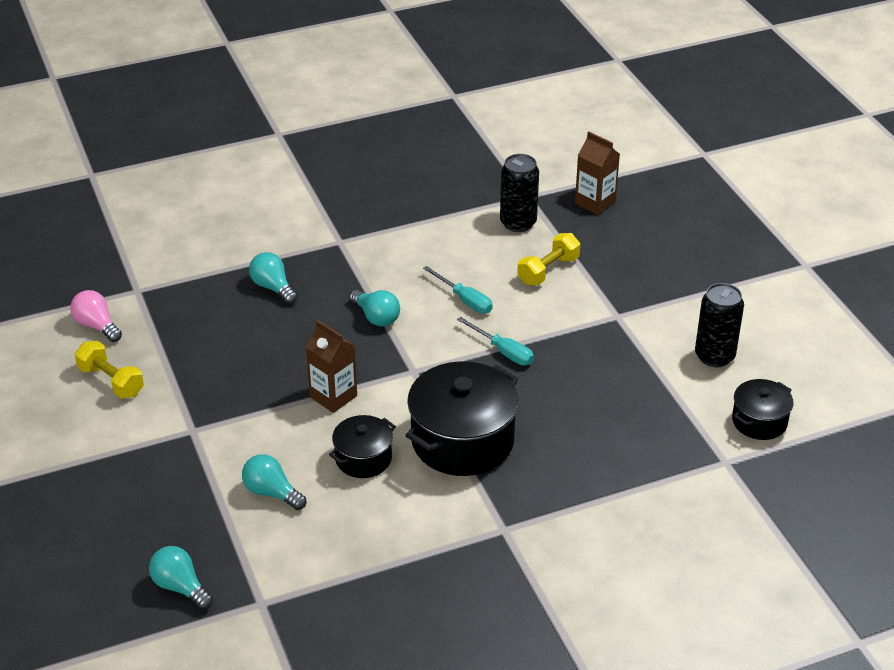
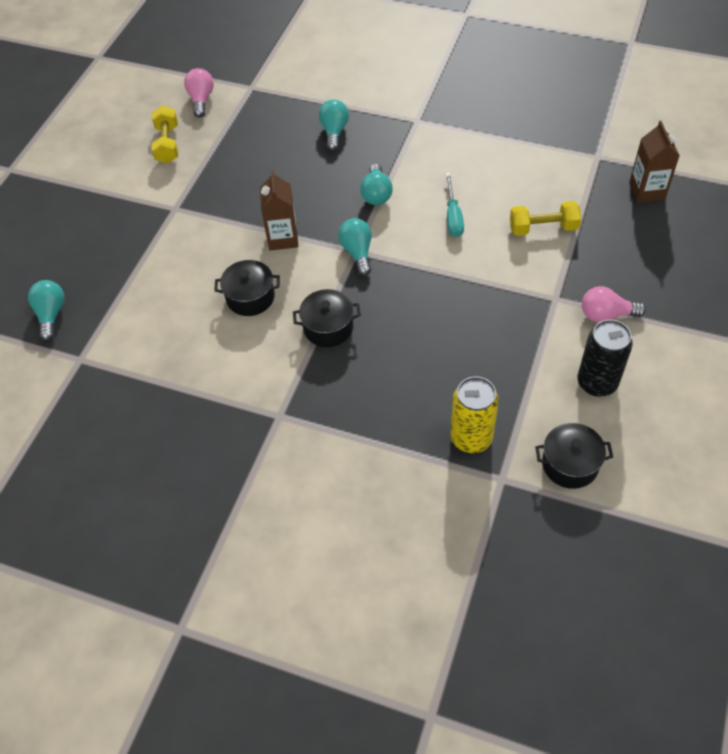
camera: 45 degrees right, 15 degrees up
(272, 493) = (170, 284): turquoise light bulb -> turquoise light bulb (357, 252)
(462, 441) = (328, 327): black pot -> black pot, size x0.54
(503, 351) = (435, 275): turquoise screwdriver -> none
(518, 223) = (564, 175): black can -> none
(667, 306) = (606, 315): none -> pink light bulb
(671, 448) = (471, 438): none -> yellow can

